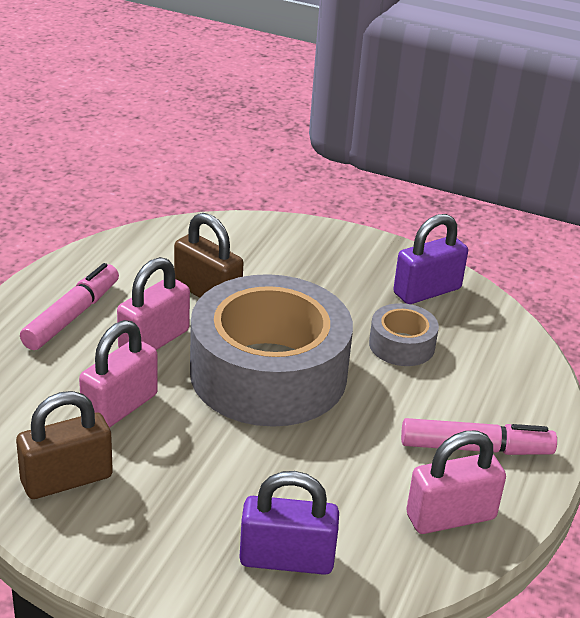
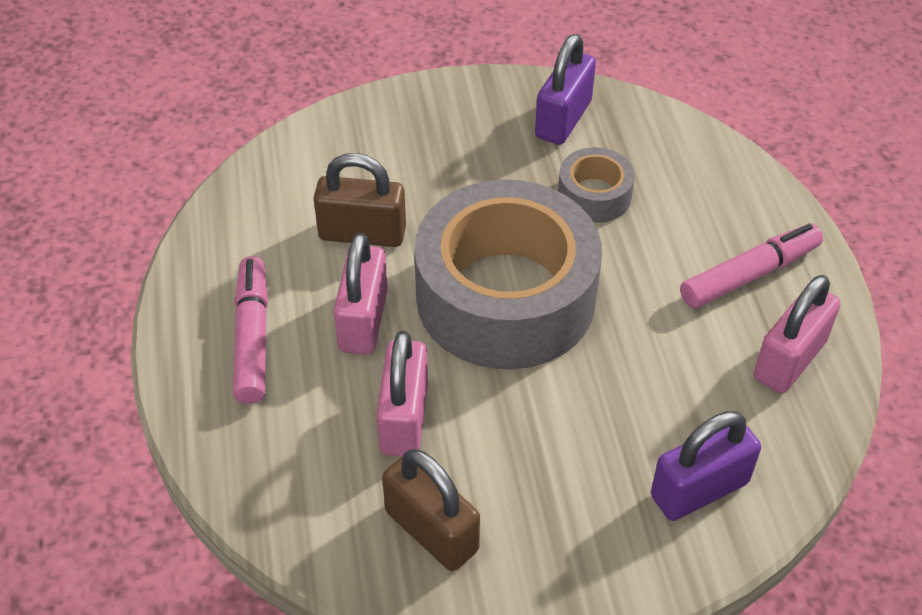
camera: 30 degrees left, 15 degrees up
(66, 479) = (431, 531): brown padlock -> brown padlock turned 75 degrees counterclockwise

